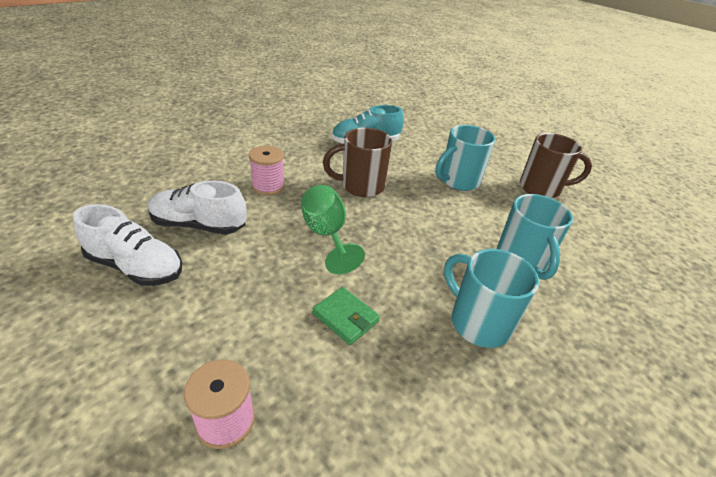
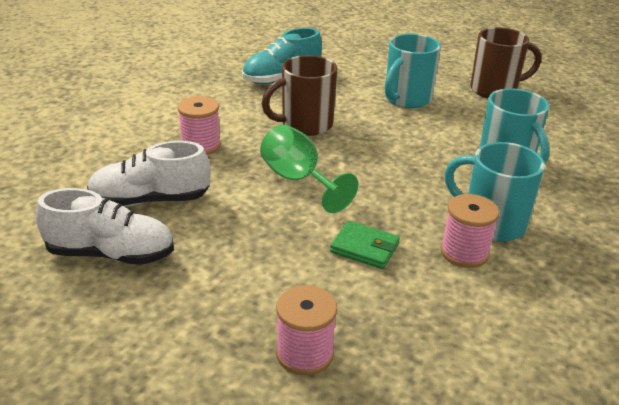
camera: 15 degrees left, 5 degrees down
(436, 348) = (464, 252): none -> pink spool

